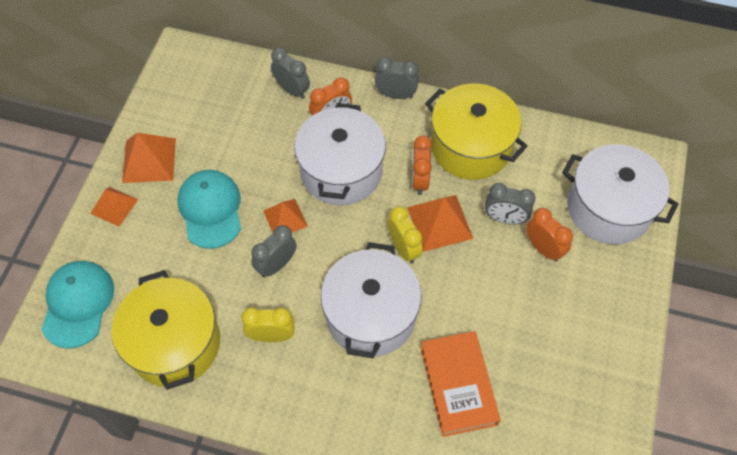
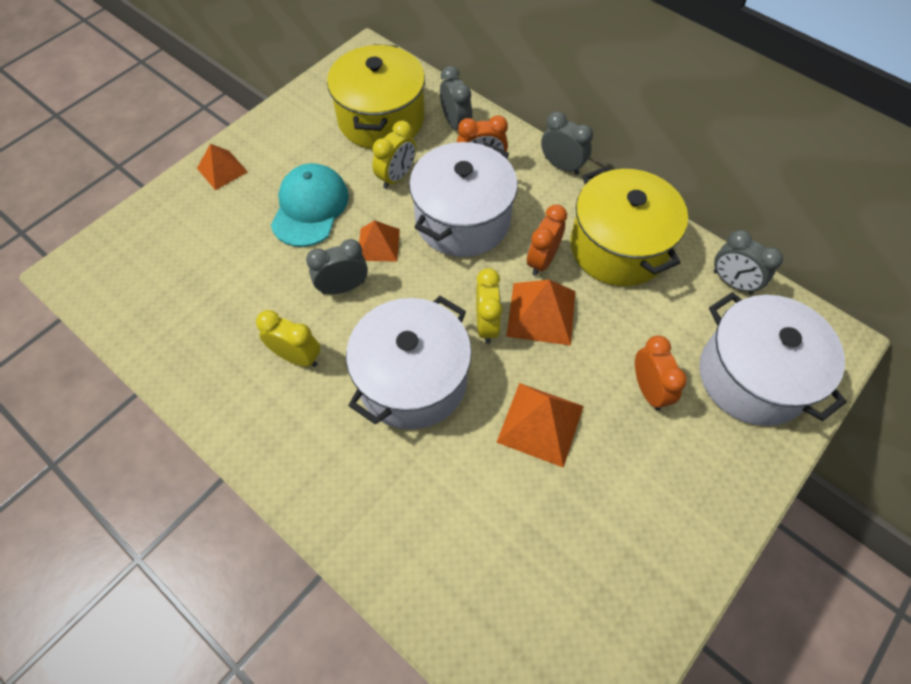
camera: 25 degrees right, 0 degrees up
(78, 304) = (134, 247): turquoise cap -> none
(149, 160) = (279, 140): orange pyramid -> orange pyramid (540, 424)
(175, 343) = (198, 323): yellow pot -> yellow pot (381, 119)
(268, 155) = (397, 177): none -> yellow clock
(458, 385) = (468, 501): orange book -> none
(505, 218) = (619, 338): grey clock -> grey clock (732, 282)

